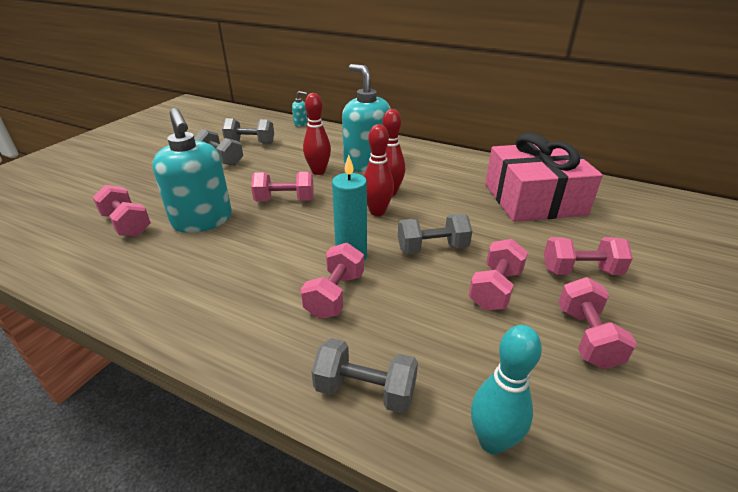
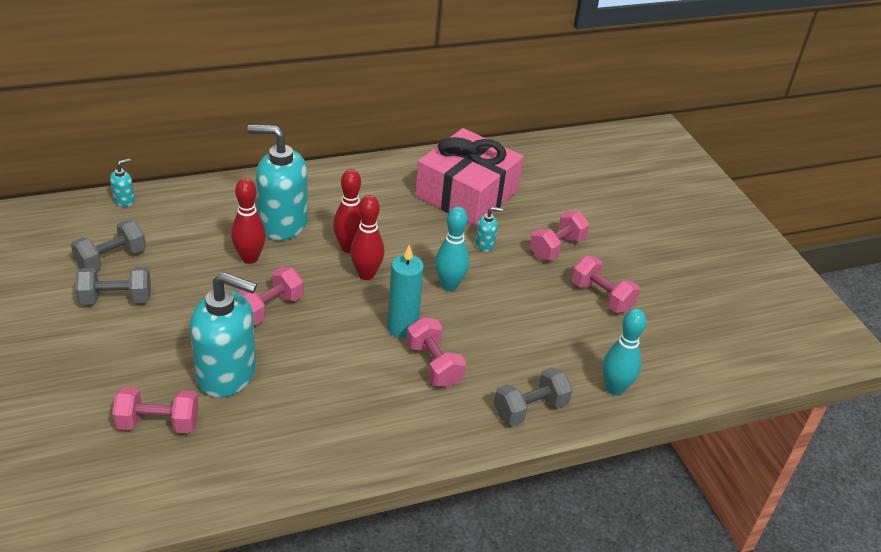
camera: 50 degrees left, 5 degrees up
(432, 248) = (449, 285): grey dumbbell -> turquoise bowling pin
(495, 289) = (524, 294): pink dumbbell -> none
(505, 236) = (485, 244): none -> turquoise soap dispenser

